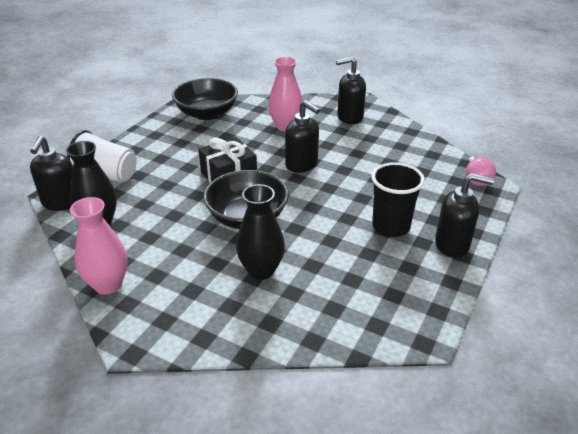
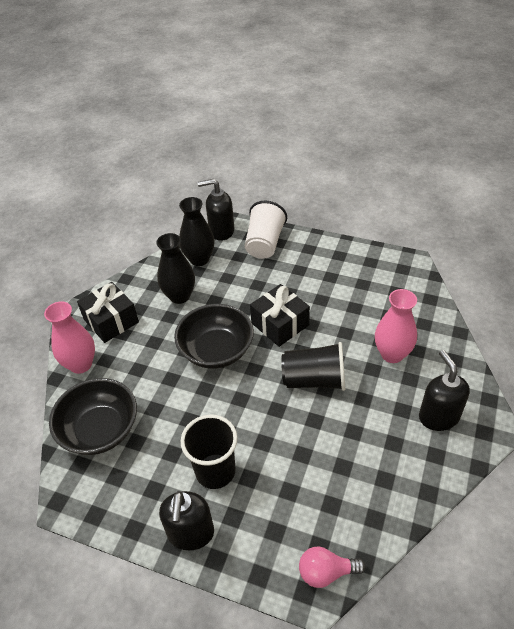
camera: 85 degrees right, 10 degrees up
(108, 284) = (129, 285): pink vase -> pink vase (81, 364)
(165, 301) = (111, 321): none -> black gift
(207, 113) = (394, 282): black bowl -> black bowl (100, 430)
(261, 270) = (146, 372): black vase -> black vase (179, 296)
(302, 165) = (314, 380): black soap dispenser -> black cup

